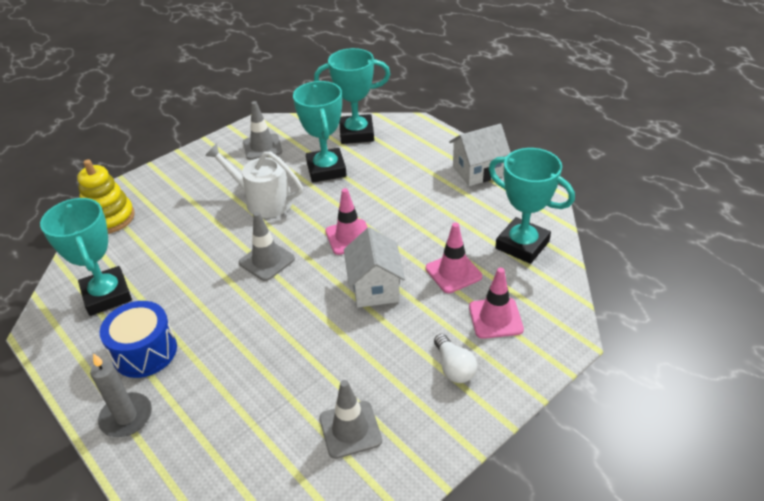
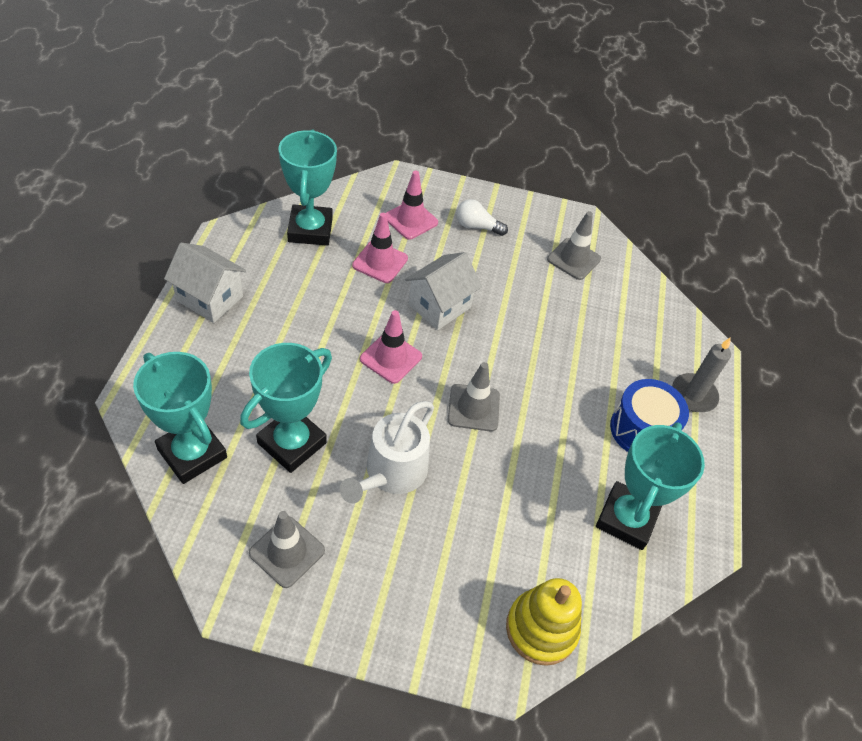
camera: 135 degrees left, 10 degrees up
(263, 201) = (392, 473): white watering can -> white watering can turned 45 degrees clockwise
(454, 367) = (476, 226): white light bulb -> white light bulb turned 105 degrees counterclockwise

